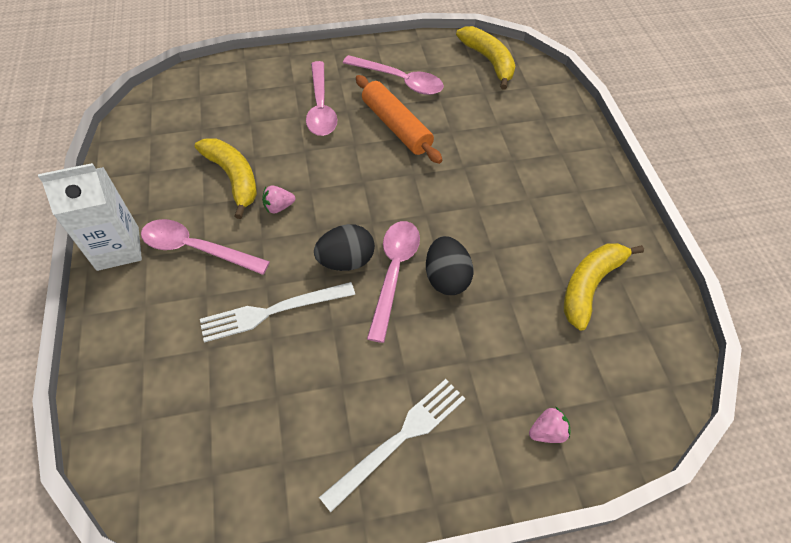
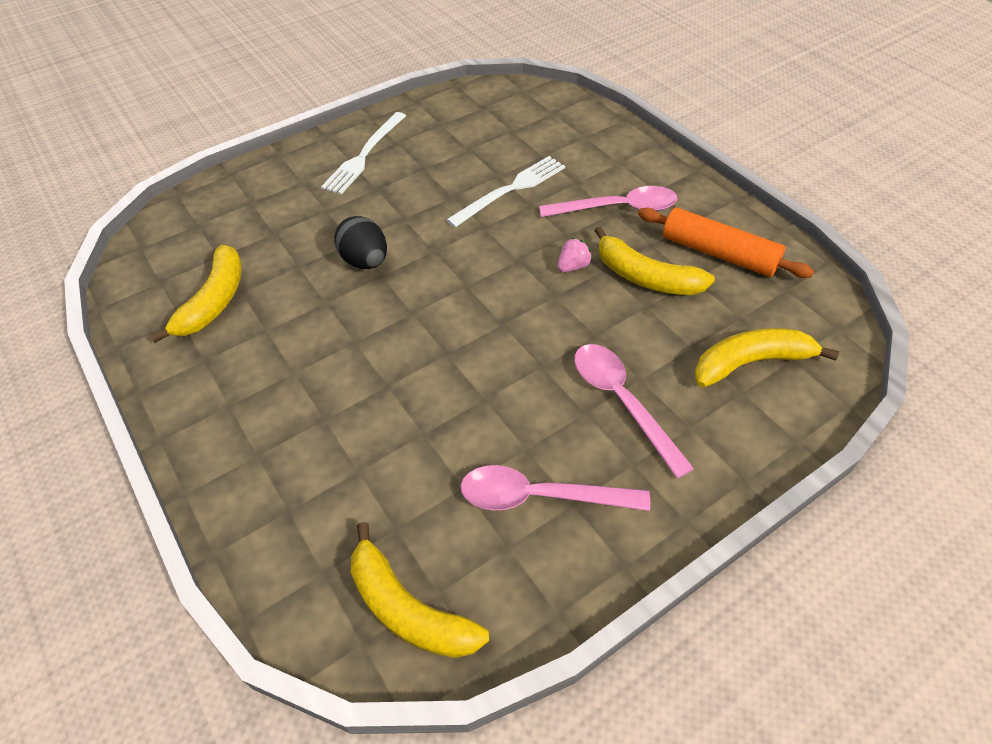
camera: 160 degrees right, 5 degrees down
(118, 248) = (686, 187): white carton -> none
(225, 101) = (751, 362): none -> yellow banana
(346, 261) = (471, 244): black egg -> none
(394, 273) = (419, 249): pink spoon -> none
(396, 126) = (502, 411): orange rolling pin -> orange rolling pin (718, 253)
(547, 432) = (250, 190): pink strawberry -> none

